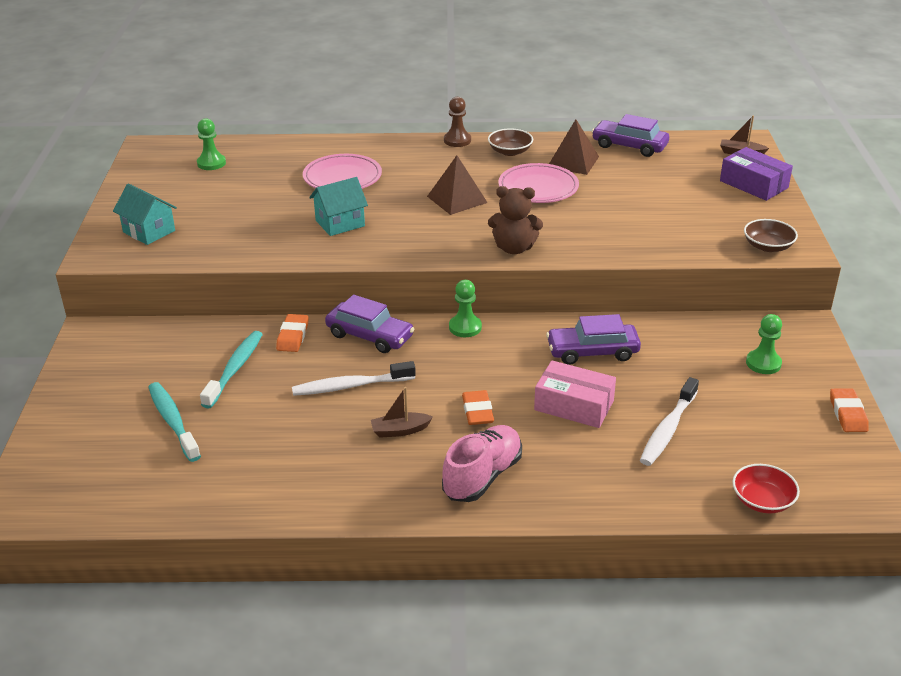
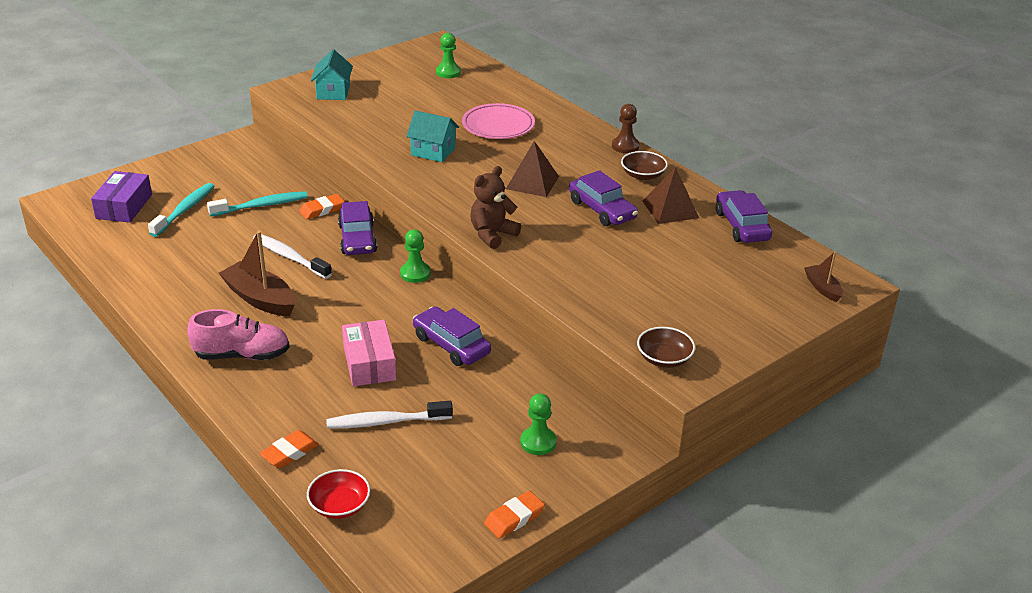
camera: 50 degrees right, 0 degrees up
(400, 430) = (260, 299): brown boat -> brown boat, size x1.85
(477, 411) = (316, 322): orange eraser -> orange eraser (289, 452)
(514, 248) = (492, 235): brown teddy bear -> brown teddy bear turned 75 degrees clockwise
(538, 188) = (602, 210): pink plate -> purple car
(754, 184) = (770, 314): purple box -> purple box (124, 206)

